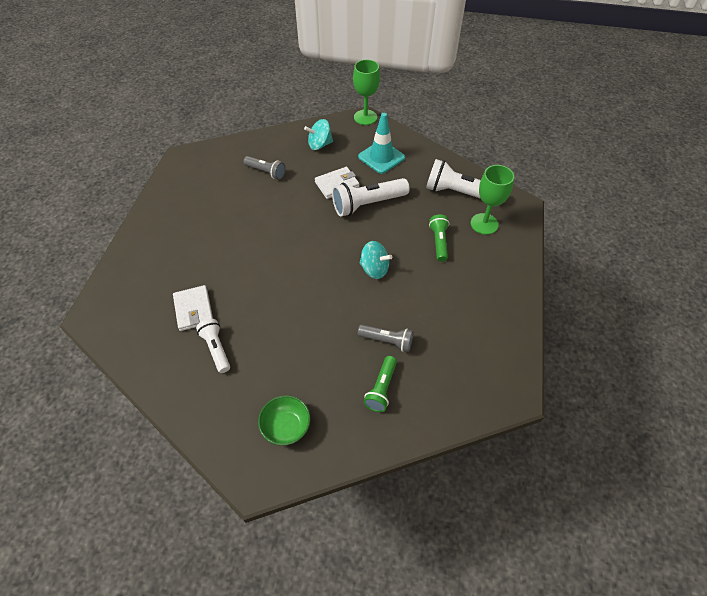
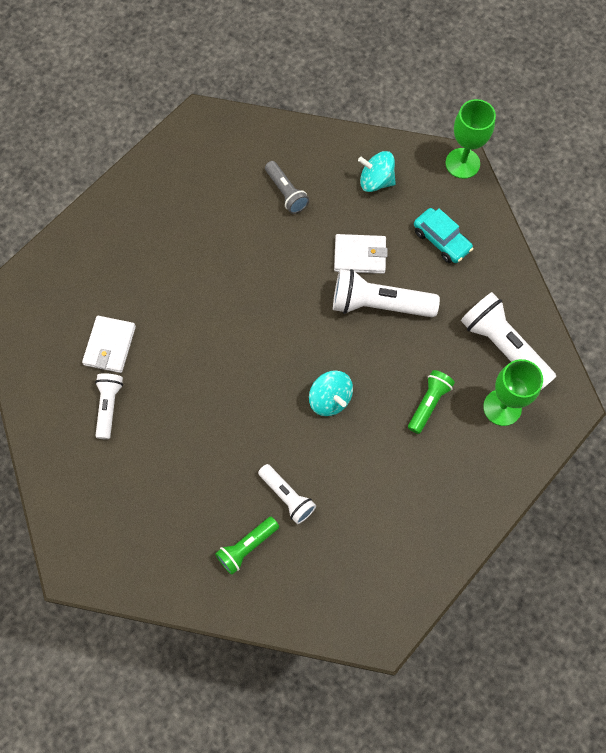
camera: 30 degrees right, 15 degrees up
(286, 427) = (130, 533): green bowl -> none
(381, 157) = (441, 240): turquoise traffic cone -> turquoise car
(387, 341) = (287, 496): grey flashlight -> white flashlight

